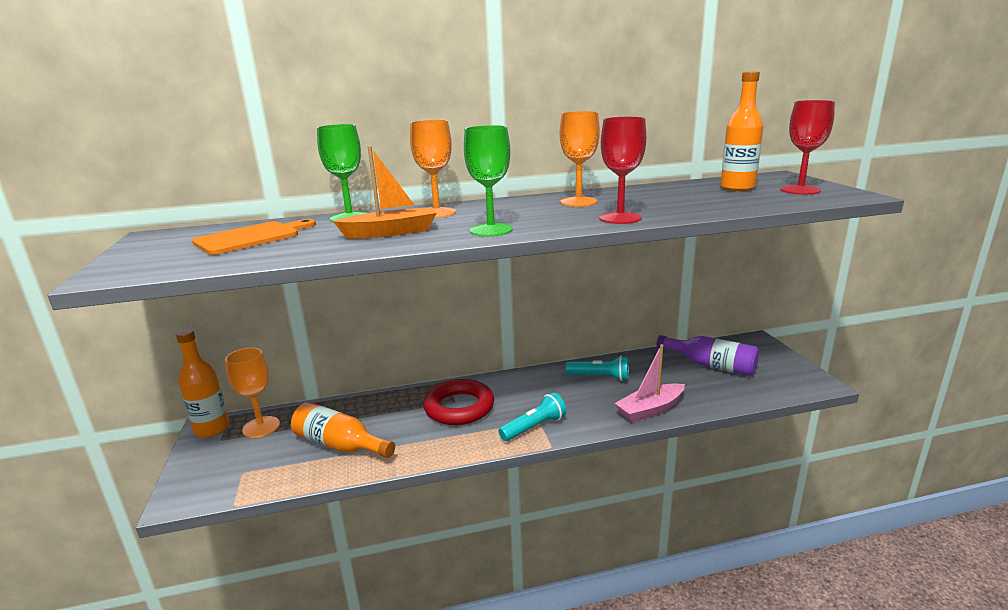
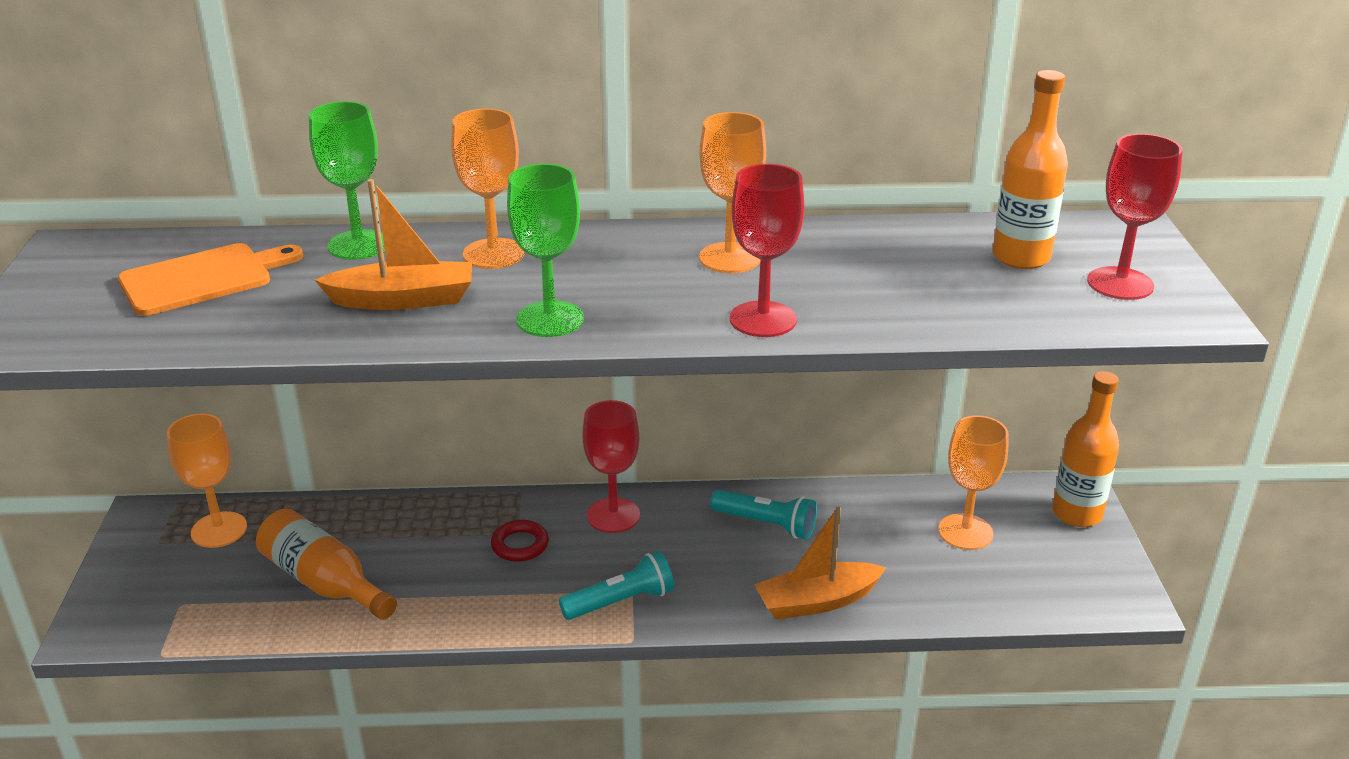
camera: 10 degrees right, 10 degrees up
(212, 429) = (149, 521): orange bottle -> orange bottle (1077, 514)
(459, 407) = (520, 545): red ring -> red ring, size x0.51
(509, 385) = (613, 515): none -> red goblet
(650, 410) = (817, 601): pink boat -> orange boat
(711, 365) = (965, 532): purple bottle -> orange goblet

